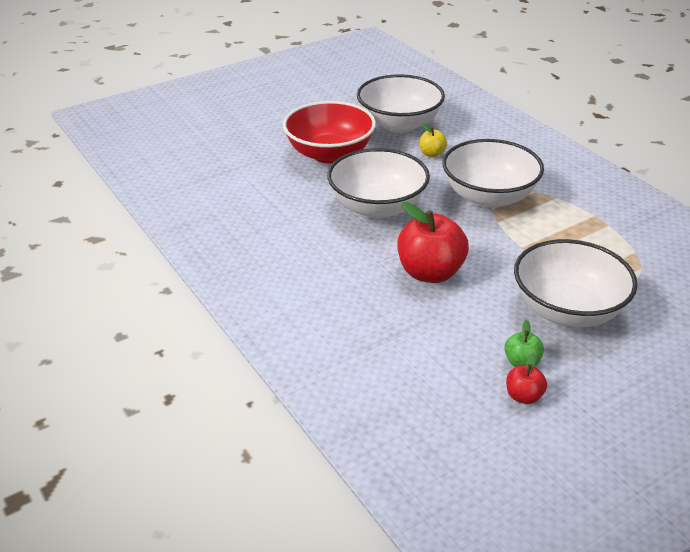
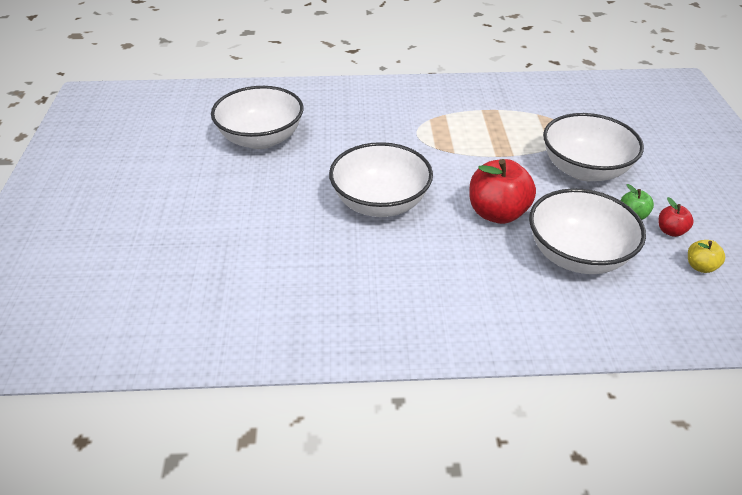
camera: 60 degrees left, 5 degrees up
(329, 154) = (266, 196): red bowl -> none
(432, 153) = (327, 142): yellow apple -> yellow apple (700, 266)
(489, 196) = (417, 142): white bowl -> white bowl (577, 255)

